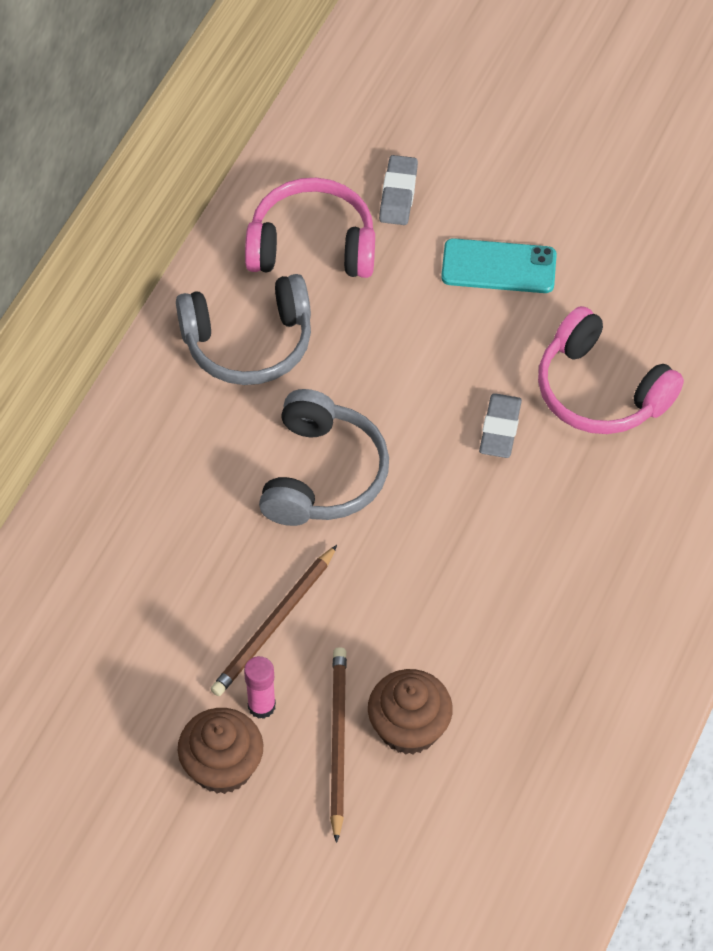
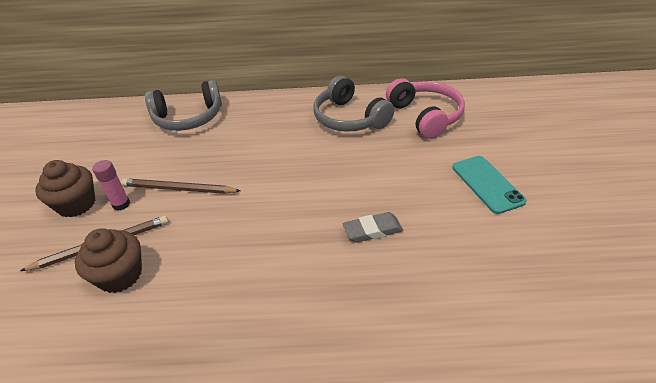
camera: 65 degrees right, 15 degrees down
(323, 475) = (287, 170): grey headphones -> grey headphones (188, 118)
(398, 194) = (489, 130): grey eraser -> none
(600, 391) = (445, 270): pink headphones -> none

